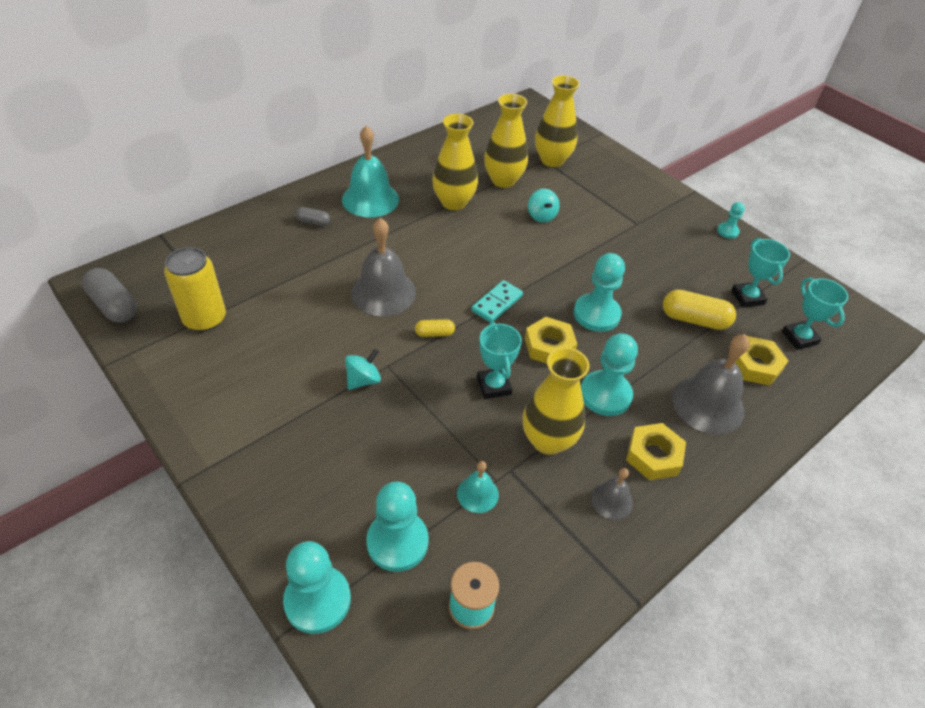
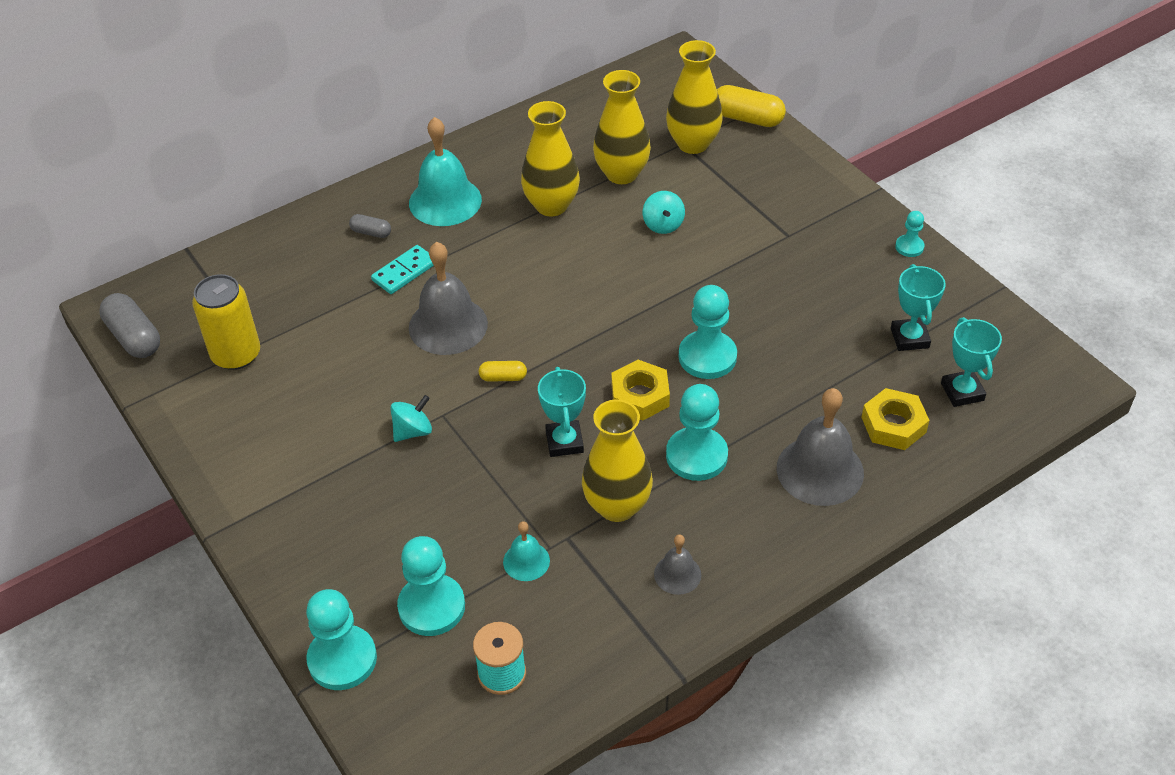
camera: 10 degrees right, 0 degrees up
(497, 303) = (585, 341): turquoise domino -> turquoise domino (404, 272)
(653, 456) = (738, 527): yellow nut -> none
(694, 320) = (831, 366): yellow capsule -> yellow capsule (747, 118)

